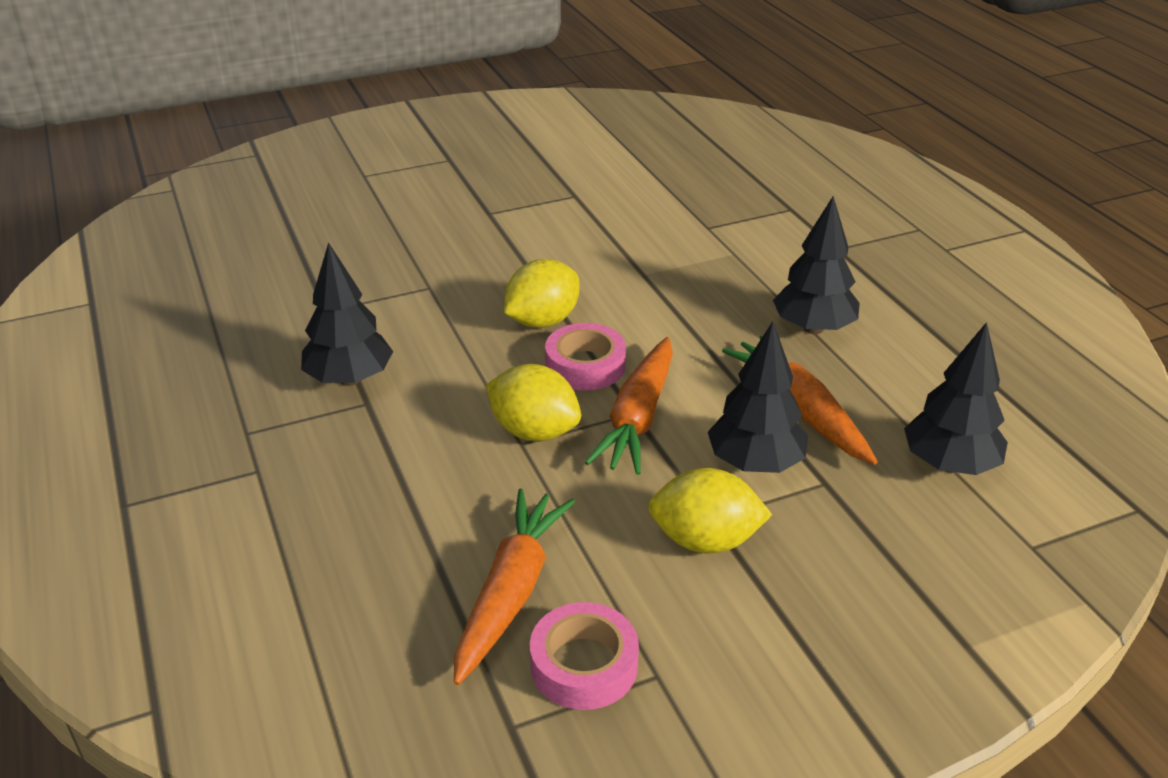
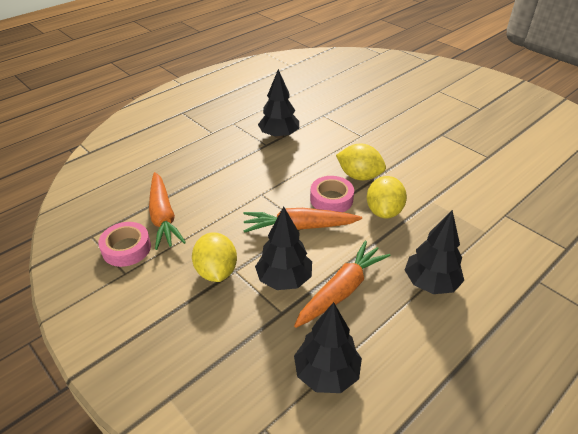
camera: 70 degrees right, 5 degrees up
(510, 593) = (163, 216): orange carrot -> orange carrot turned 75 degrees clockwise
(534, 431) = (271, 196): yellow lemon -> yellow lemon (384, 211)

